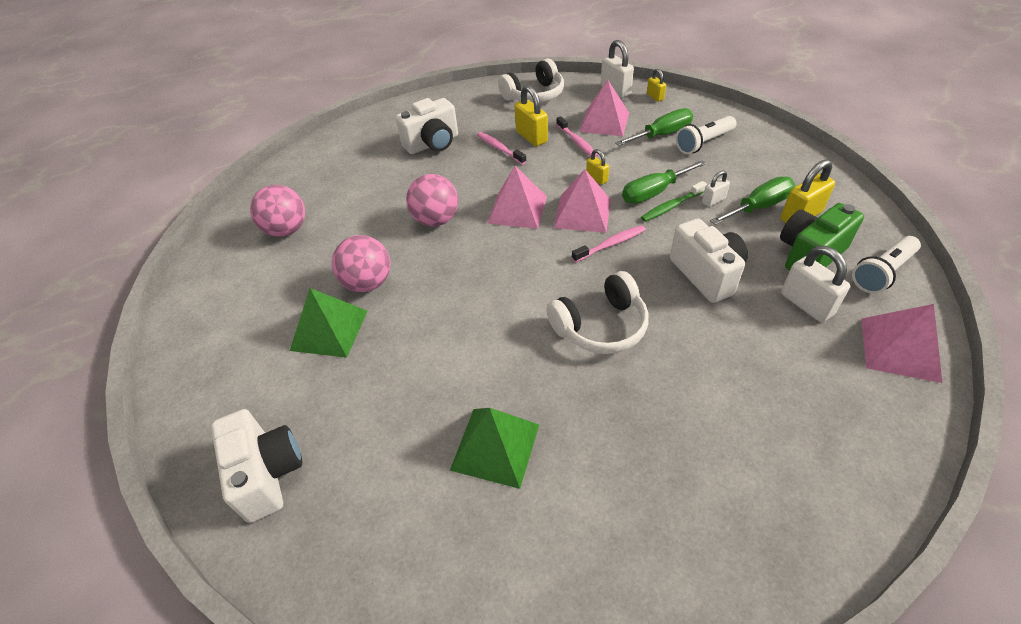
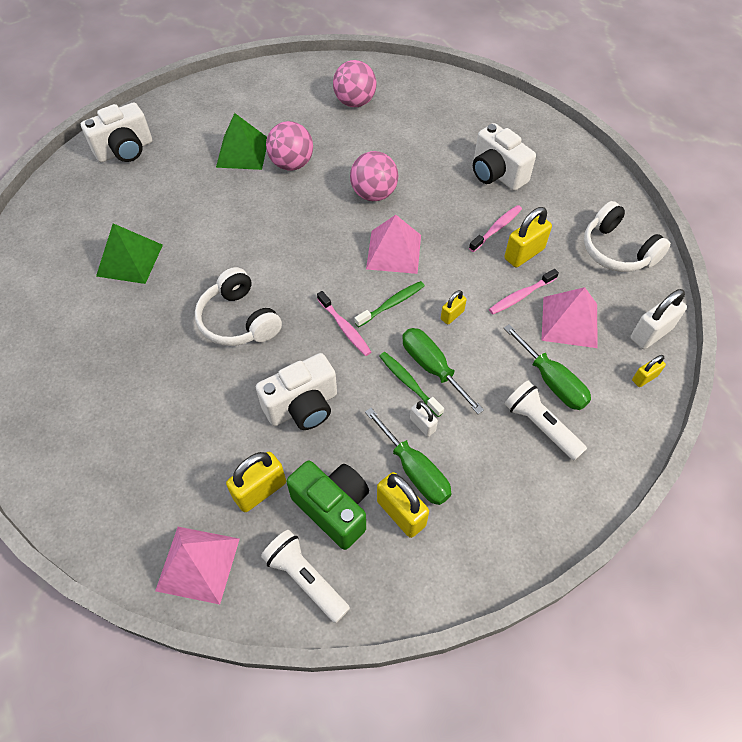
camera: 80 degrees right, 10 degrees up
(582, 213) = (391, 304): pink pyramid -> green toothbrush
(806, 304) = (260, 490): white padlock -> yellow padlock

